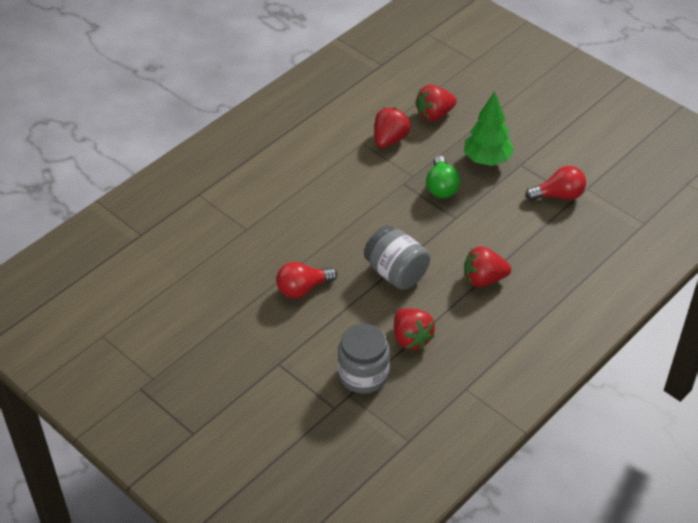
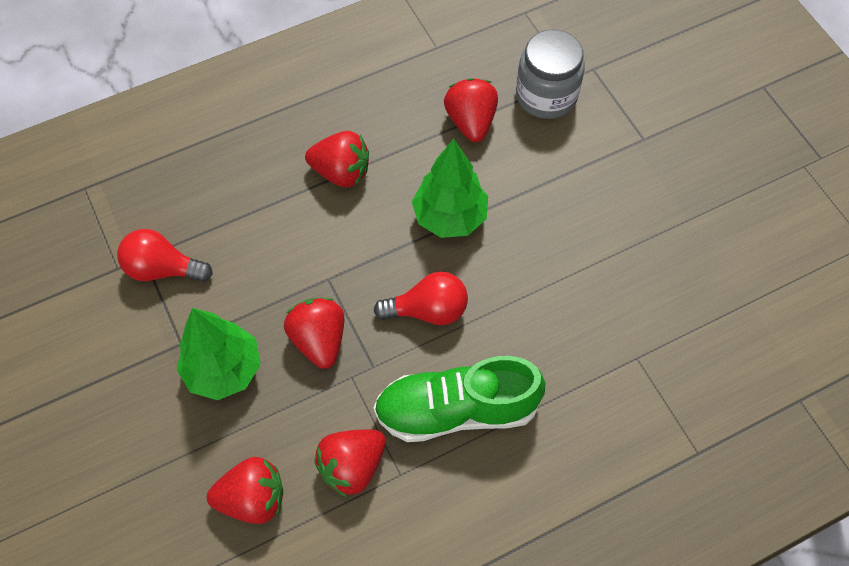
camera: 160 degrees left, 15 degrees up
(303, 289) = (583, 232): red light bulb -> red light bulb (428, 310)
(344, 177) = (456, 410): none -> green shoe
(396, 272) = (450, 217): grey jar -> green tree
(441, 187) = (319, 340): green light bulb -> red strawberry

